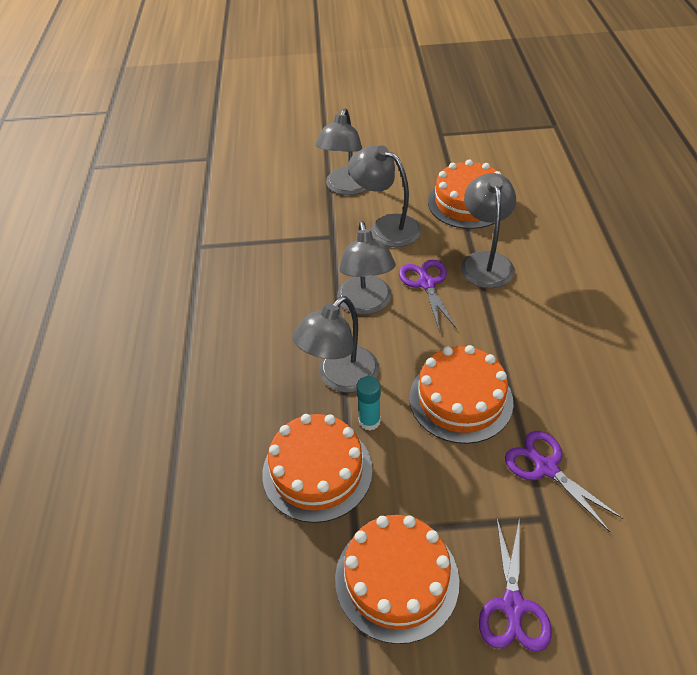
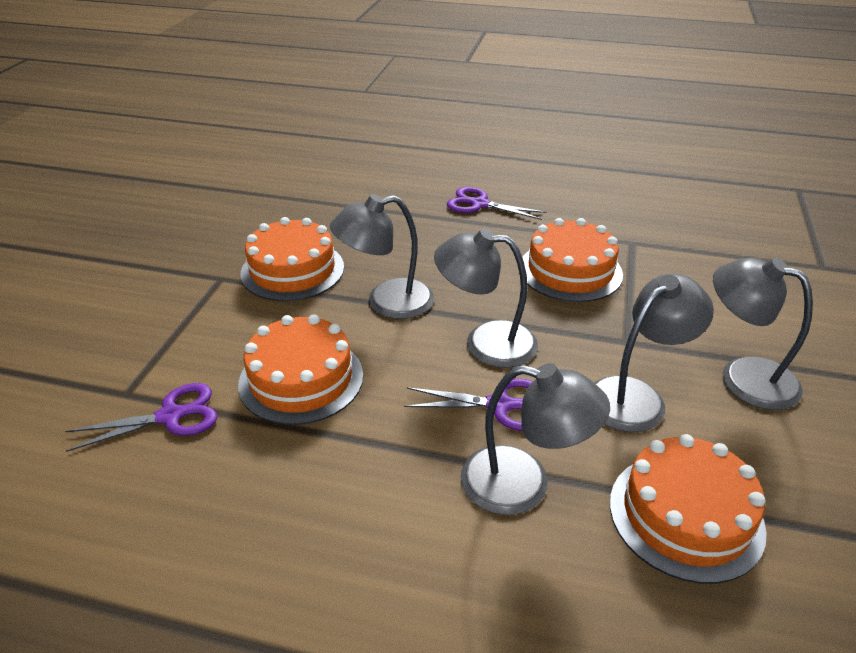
camera: 105 degrees right, 10 degrees down
(340, 378) = (386, 302): grey lamp -> grey lamp turned 75 degrees counterclockwise
(369, 421) = (321, 309): turquoise glue stick -> none
(396, 579) = (164, 290): orange cake -> orange cake (570, 271)
(513, 606) = (80, 345): purple scissors -> purple scissors (479, 204)

